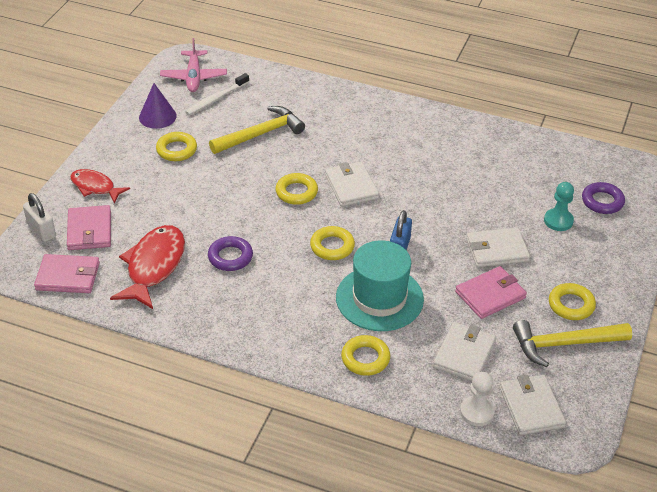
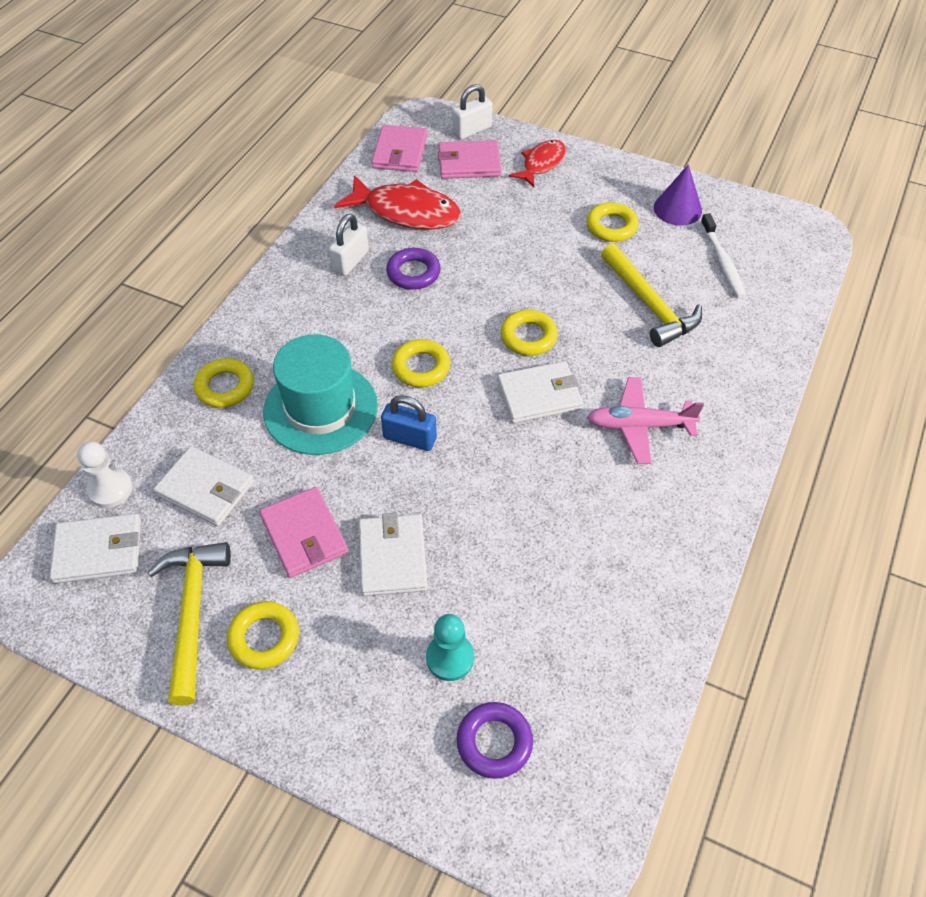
camera: 95 degrees right, 10 degrees up
(194, 77) = (769, 240): pink plane -> pink plane (639, 426)
(216, 99) = (722, 262): white toothbrush -> white toothbrush turned 150 degrees counterclockwise
(216, 297) = (350, 261): none -> white padlock

